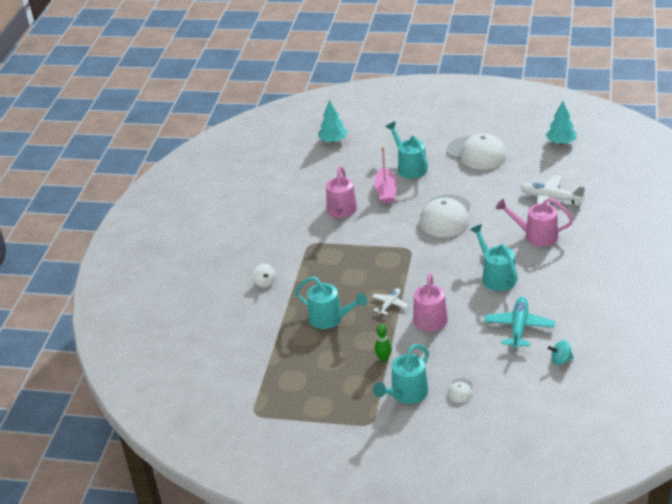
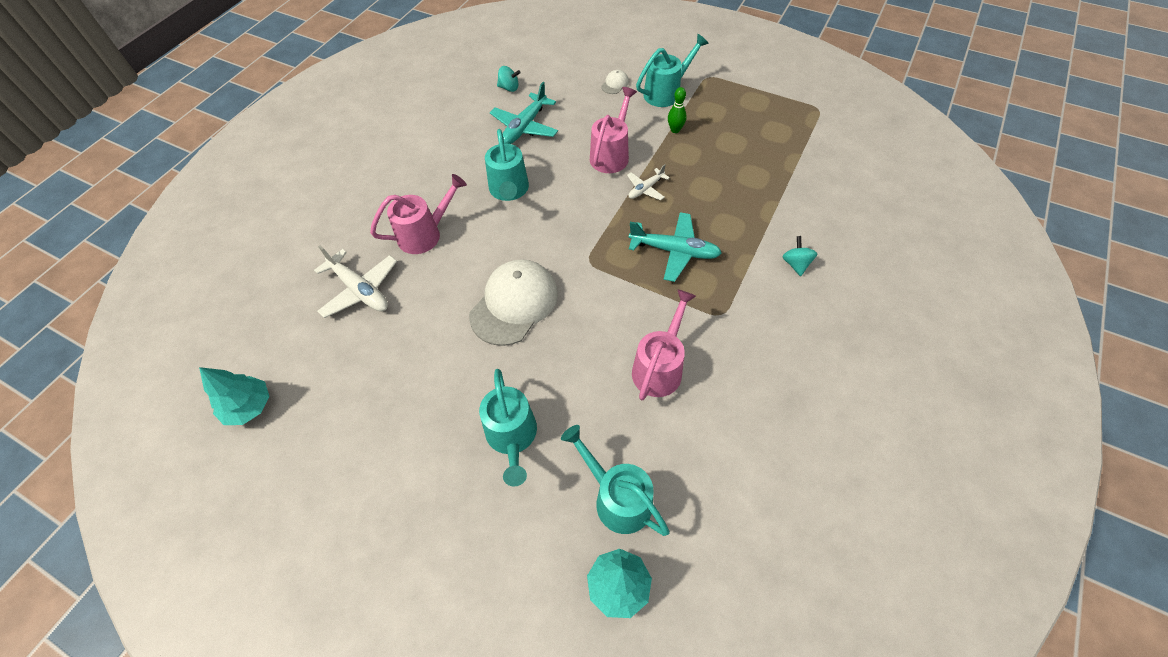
camera: 165 degrees left, 20 degrees up
(265, 283) = (795, 264): white spinning top -> turquoise spinning top
(330, 319) = (720, 189): turquoise watering can -> turquoise watering can (616, 497)
(352, 269) = (675, 251): none -> turquoise plane
(386, 191) = (575, 388): pink boat -> none
(477, 153) = (389, 431): white cap -> none
(535, 236) = (425, 234): pink watering can -> pink watering can turned 60 degrees counterclockwise

